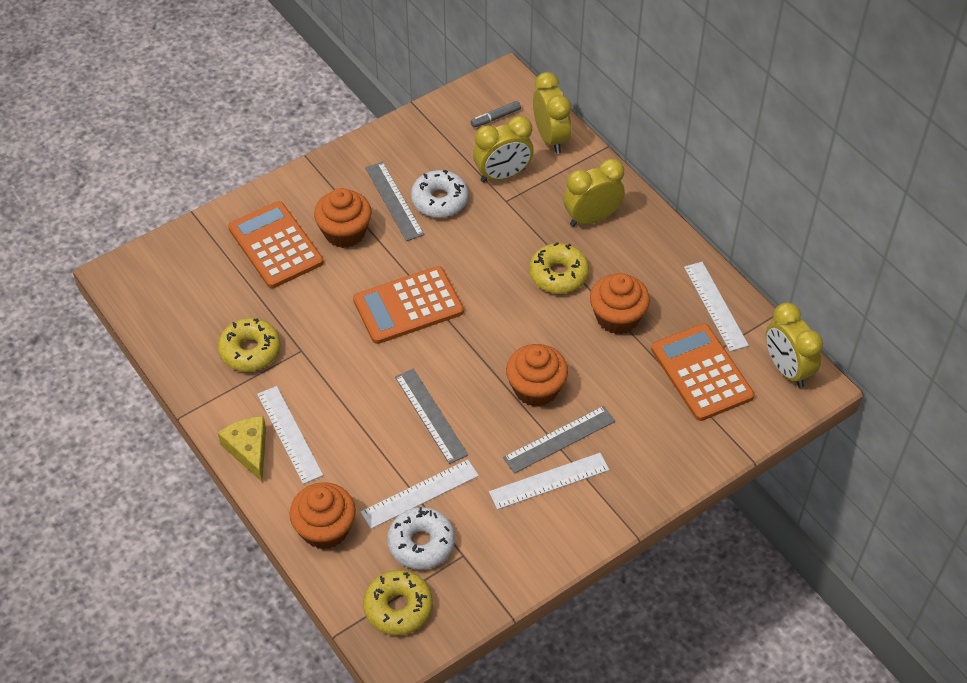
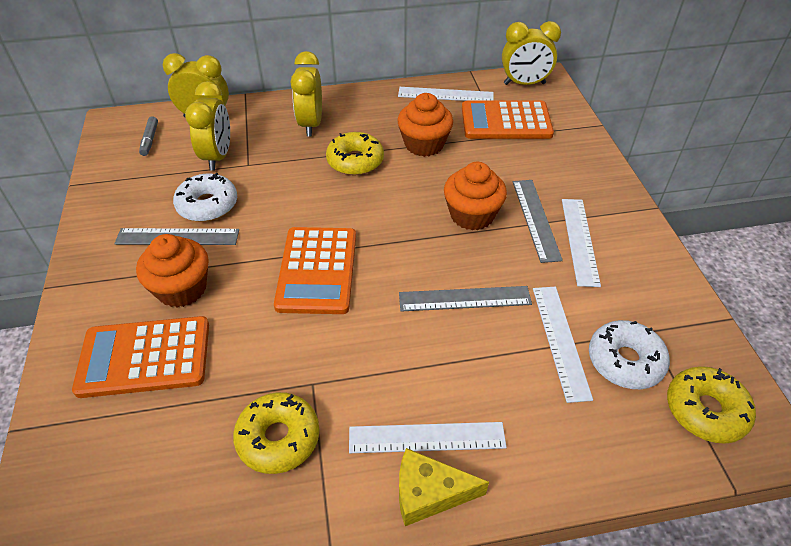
camera: 65 degrees left, 5 degrees down
(325, 529) = (579, 447): orange cupcake -> none

